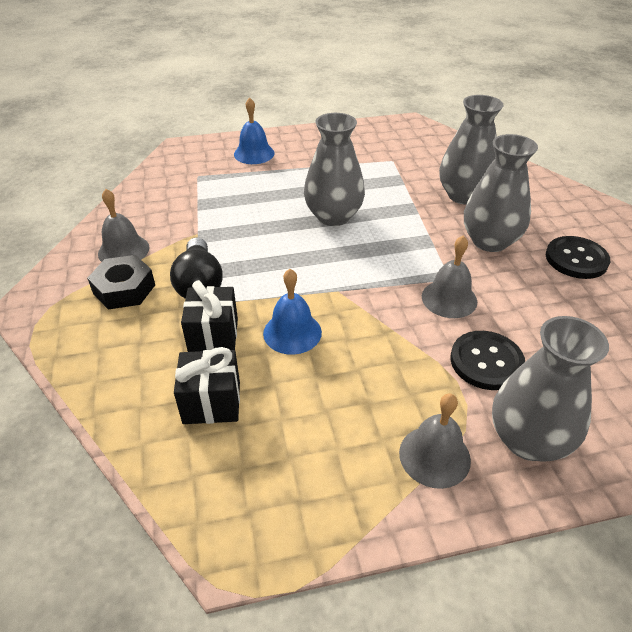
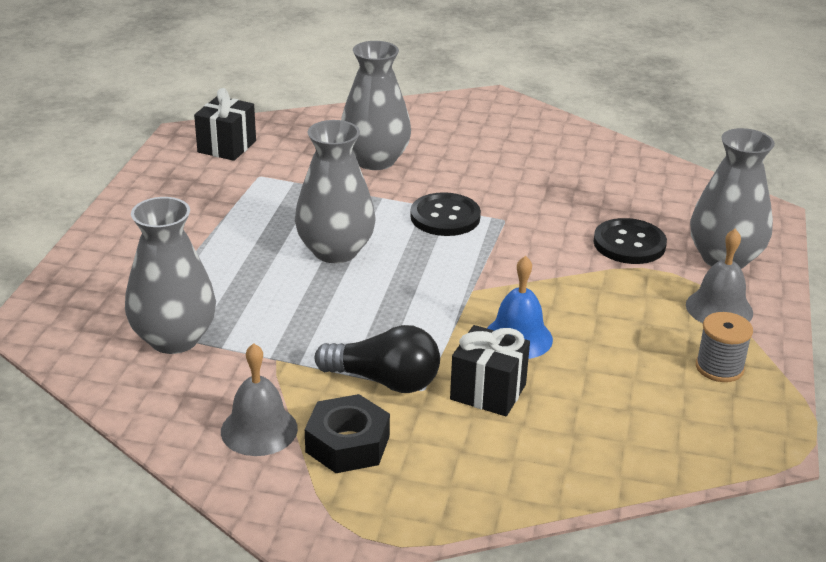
camera: 65 degrees left, 10 degrees down
(212, 402) = (588, 416): black gift -> black gift (227, 146)
(254, 153) = (125, 266): blue bell -> none
(335, 479) = (719, 367): none -> grey spool
(449, 299) = (534, 231): grey bell -> none
(489, 241) = (465, 177): grey vase -> grey vase (174, 339)
(576, 259) = (529, 147): black button -> black button (445, 217)

